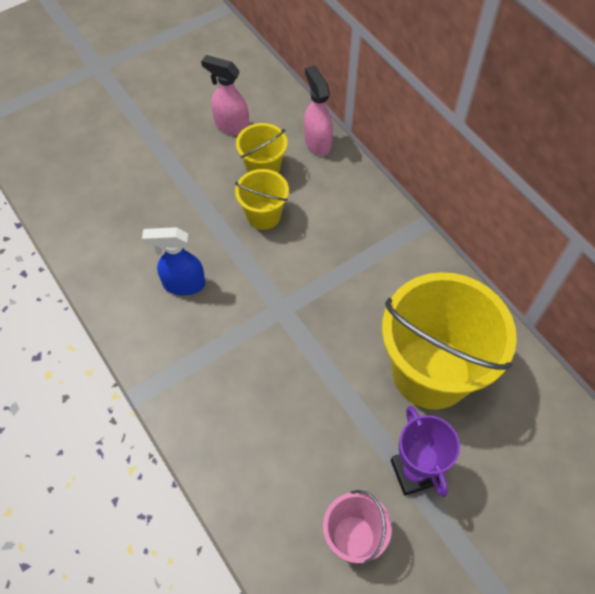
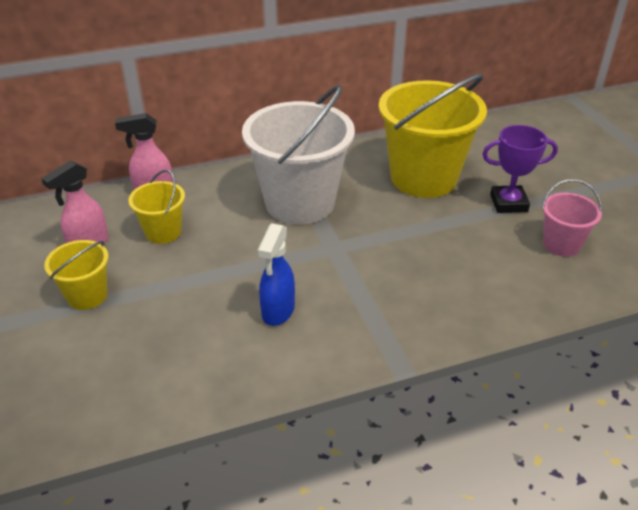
camera: 75 degrees left, 20 degrees down
(263, 215) = (221, 241): yellow bucket -> yellow bucket (87, 295)
(342, 262) = (300, 203): none -> white bucket

